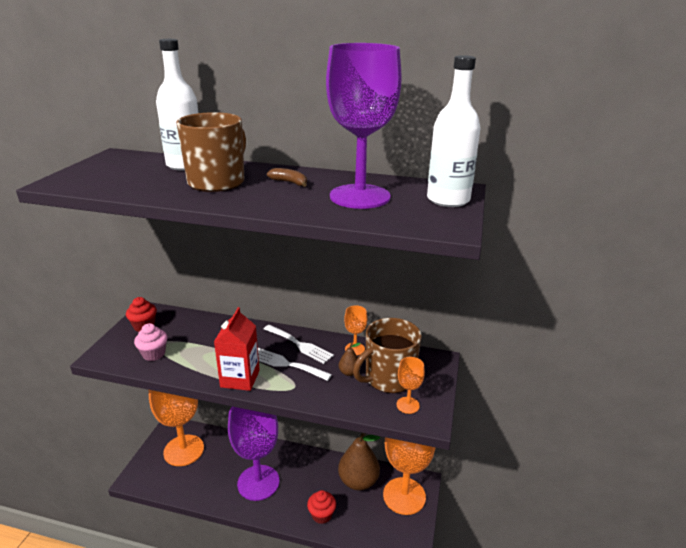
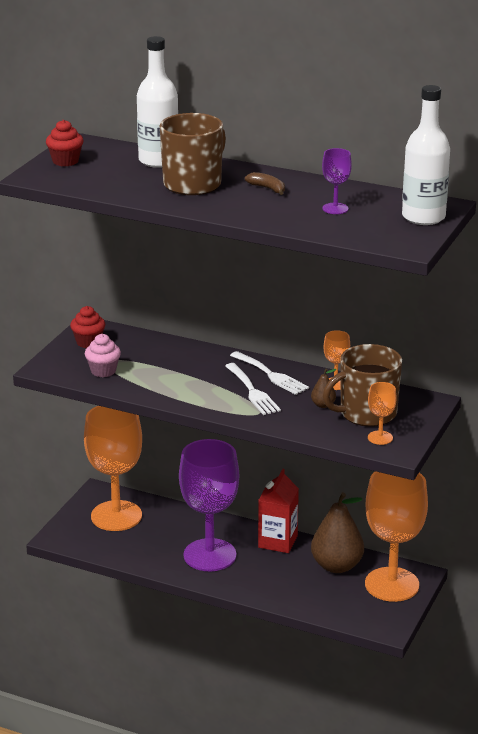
camera: 10 degrees right, 0 degrees up
(240, 378) = (200, 401): red carton -> red carton (278, 541)
(286, 364) = (252, 392): white fork -> white fork turned 150 degrees counterclockwise
(321, 515) = (284, 591): red cupcake -> red cupcake (65, 161)
(360, 196) = (335, 208): purple goblet -> purple goblet, size x0.42

